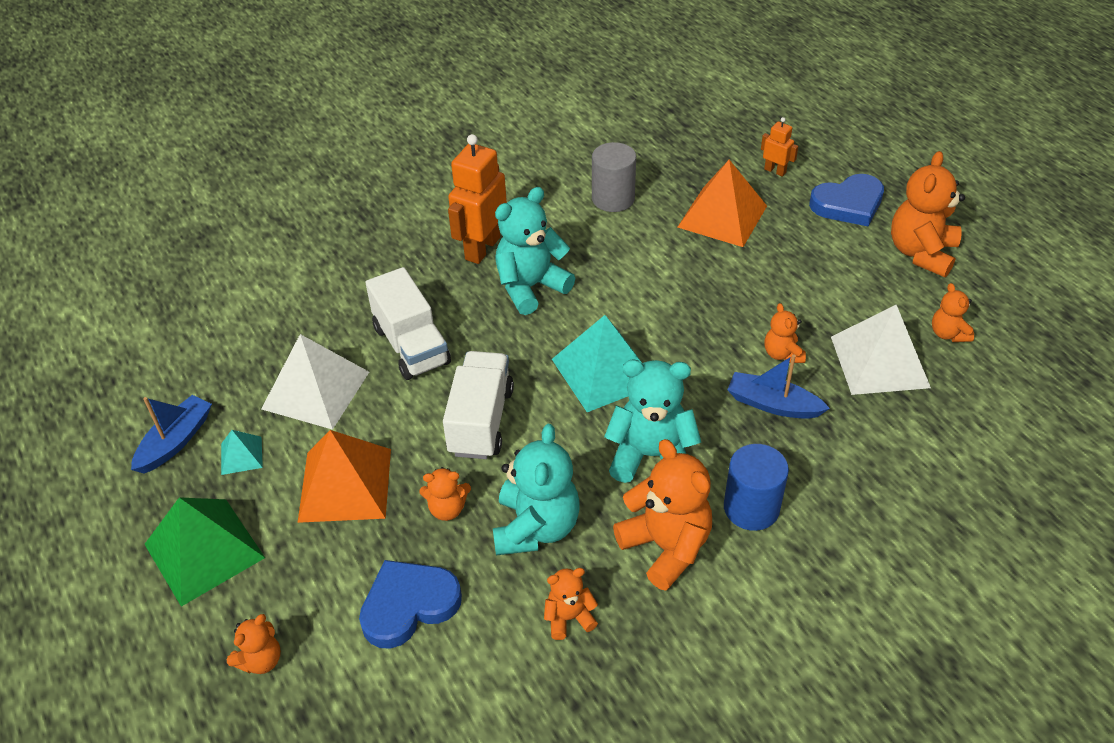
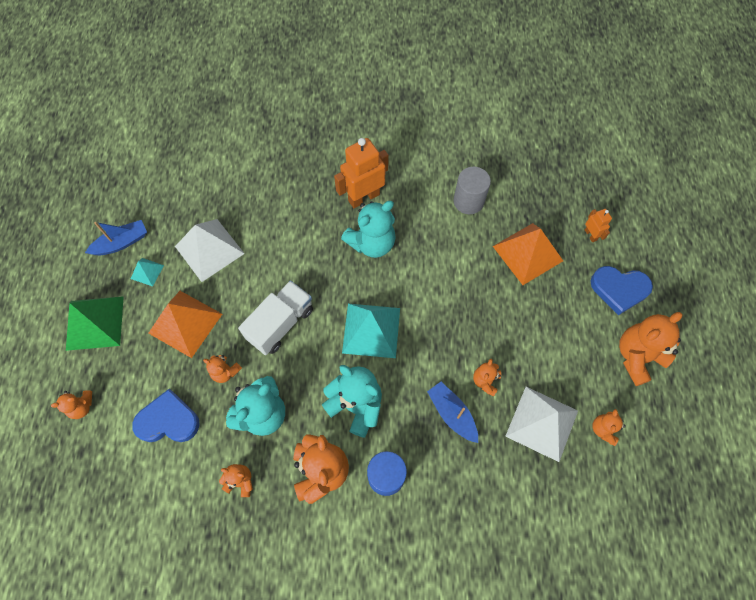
camera: 30 degrees right, 20 degrees up
(411, 345) = (278, 248): white truck -> none
(530, 287) = (372, 243): turquoise teddy bear -> turquoise teddy bear turned 150 degrees clockwise

